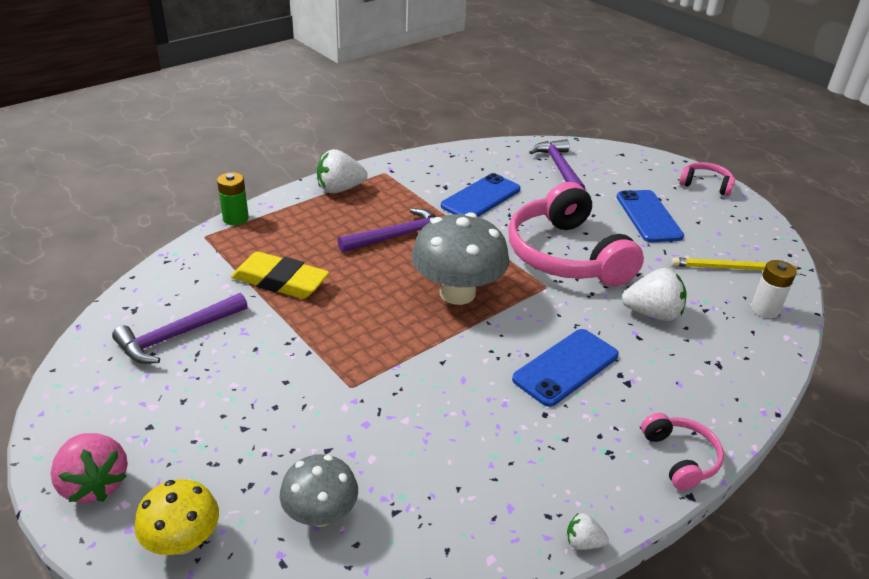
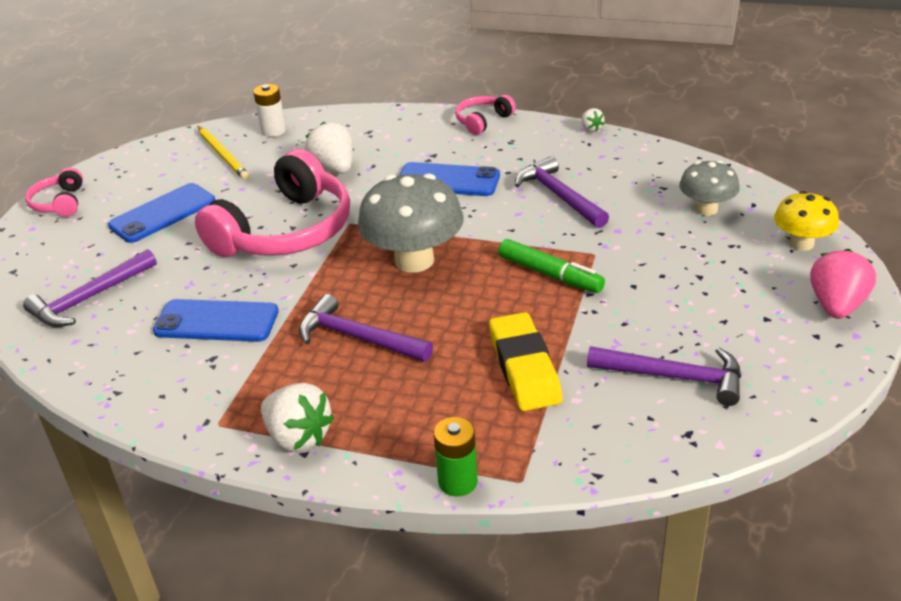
camera: 120 degrees left, 0 degrees up
(356, 346) = (550, 274): none -> green marker
(463, 422) = (559, 196): none -> purple hammer

